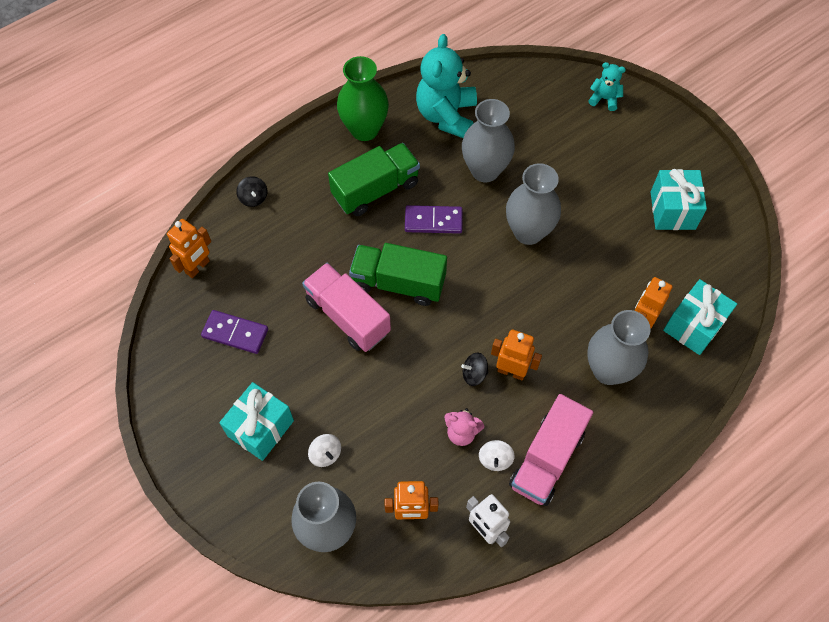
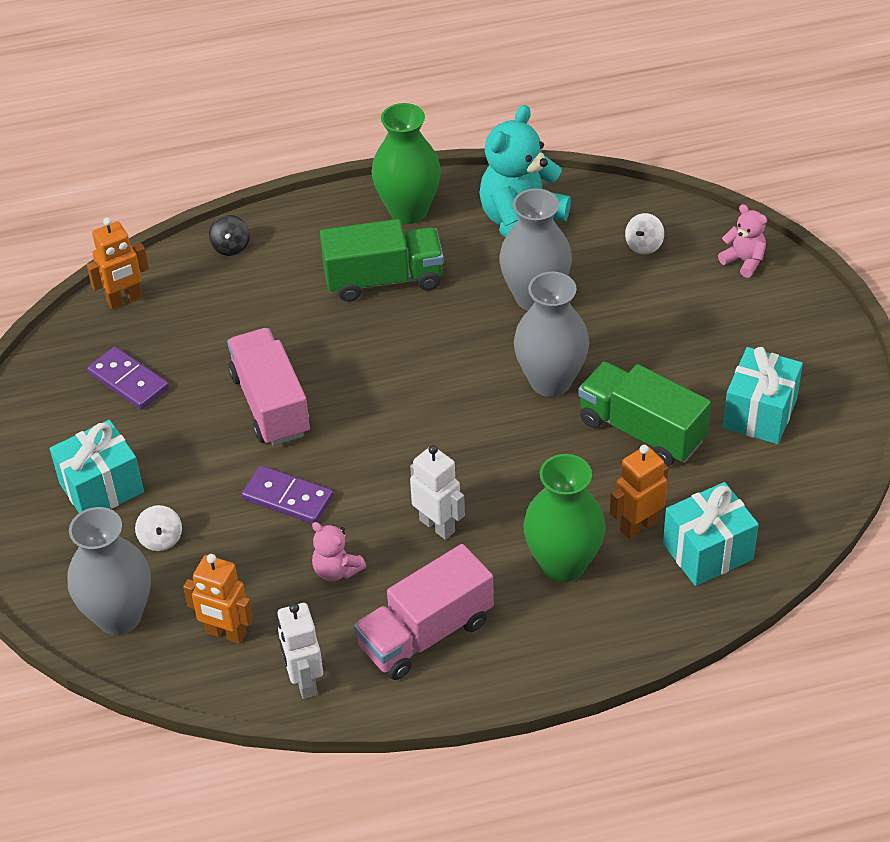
camera: 25 degrees right, 15 degrees down
(398, 283) = (353, 388): green truck -> green truck (641, 431)
(433, 221) = (436, 334): purple domino -> purple domino (287, 498)
(474, 374) = (389, 513): black spinning top -> none
(495, 459) = (361, 612): white spinning top -> white spinning top (644, 245)
(511, 371) = (437, 525): orange robot -> white robot
(604, 99) = (744, 261): turquoise teddy bear -> pink teddy bear
(608, 370) = (563, 564): grey vase -> green vase

